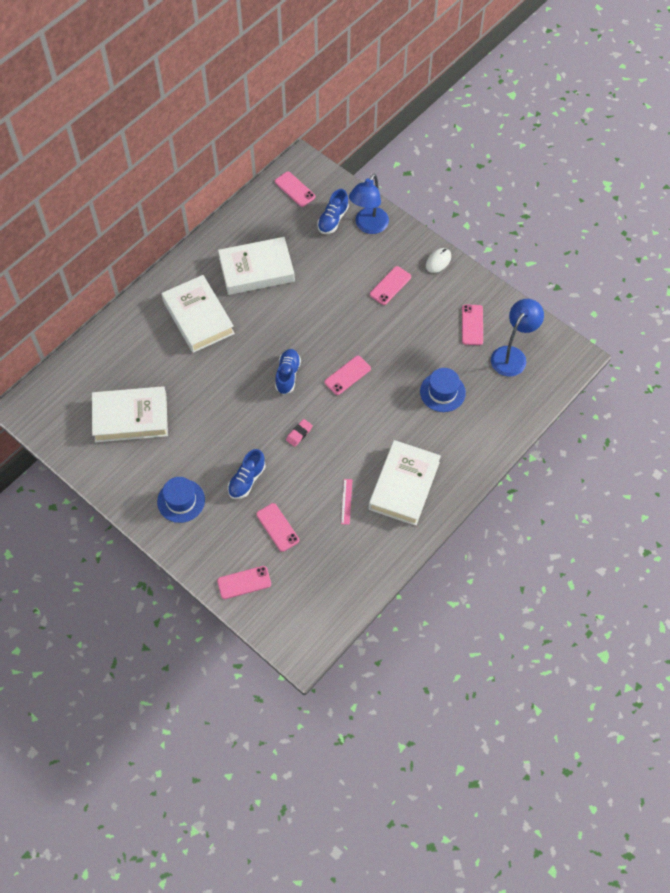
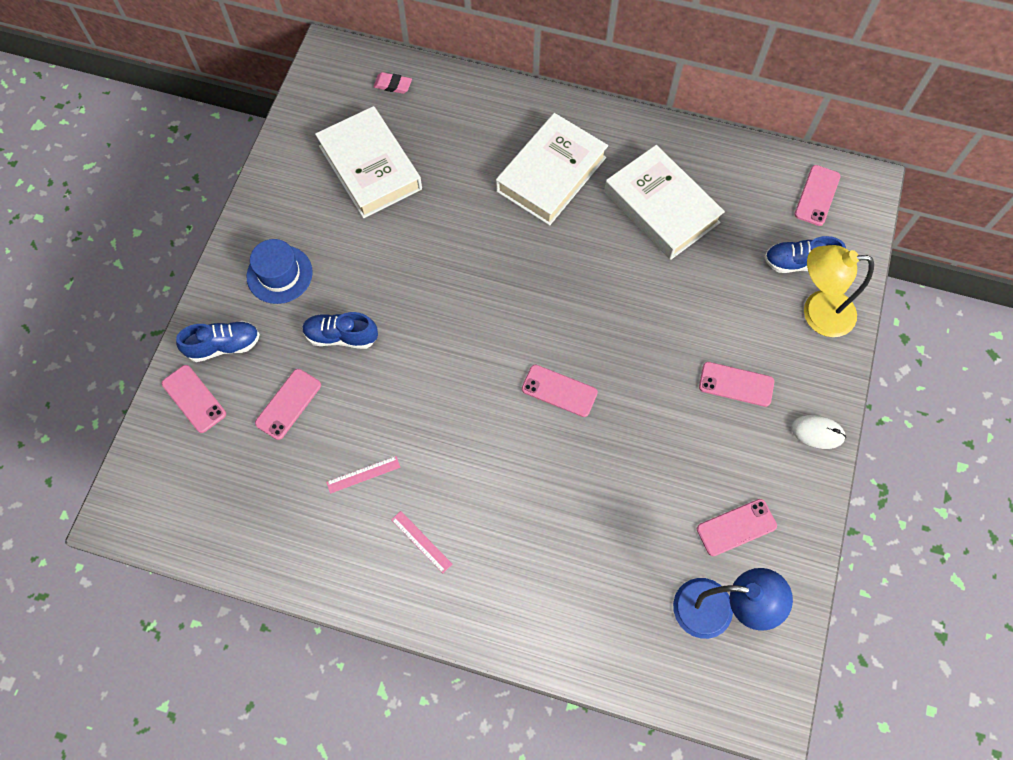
camera: 65 degrees right, 5 degrees up
(287, 375) = (520, 316): blue shoe -> blue shoe (224, 346)
(299, 434) = (439, 369): pink eraser -> pink eraser (393, 85)
(368, 226) = (817, 313): blue lamp -> yellow lamp
(404, 485) = (421, 541): white book -> pink ruler
(442, 392) = (599, 532): blue hat -> none

